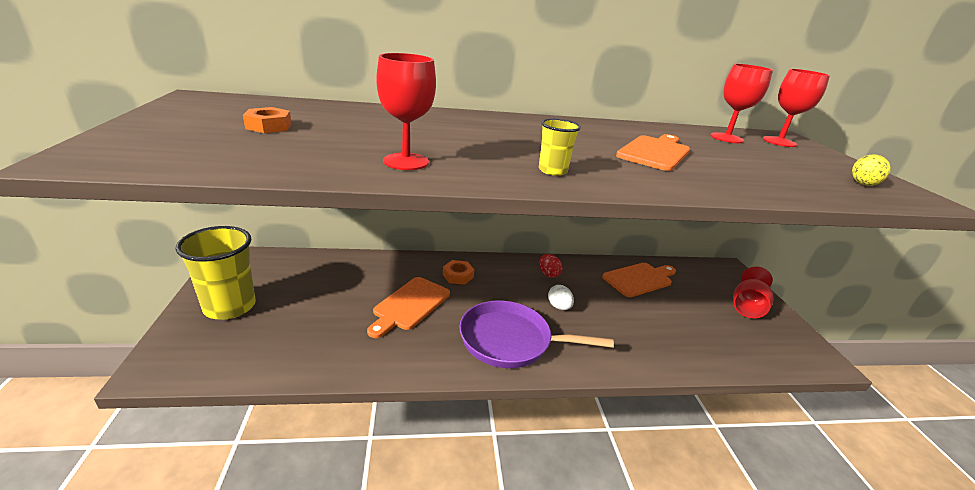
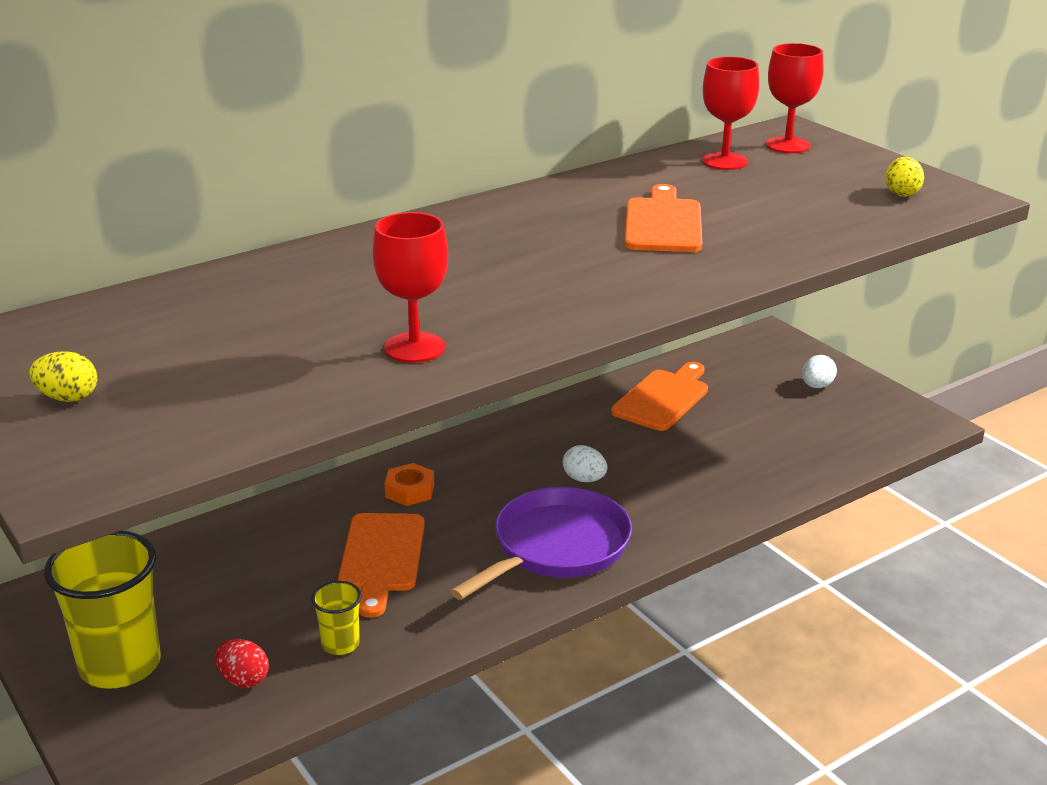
camera: 25 degrees left, 0 degrees up
(184, 126) = (68, 398): none -> yellow egg
(269, 126) = (168, 357): orange nut -> none
(510, 340) = (556, 547): purple pan -> purple pan turned 150 degrees clockwise
(548, 274) = (535, 438): red egg -> red egg (243, 679)
(552, 171) = (581, 299): yellow cup -> yellow cup (340, 644)
(747, 307) = (817, 386): red goblet -> white egg

